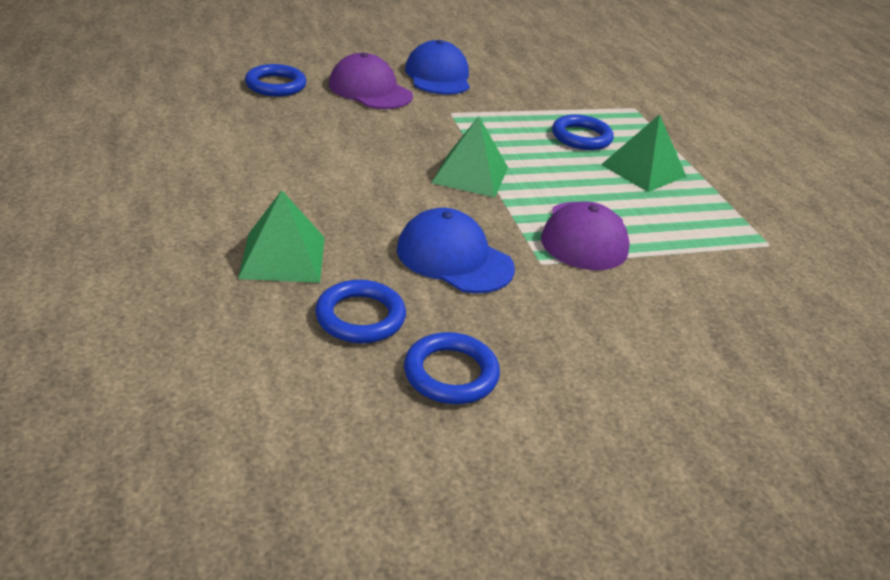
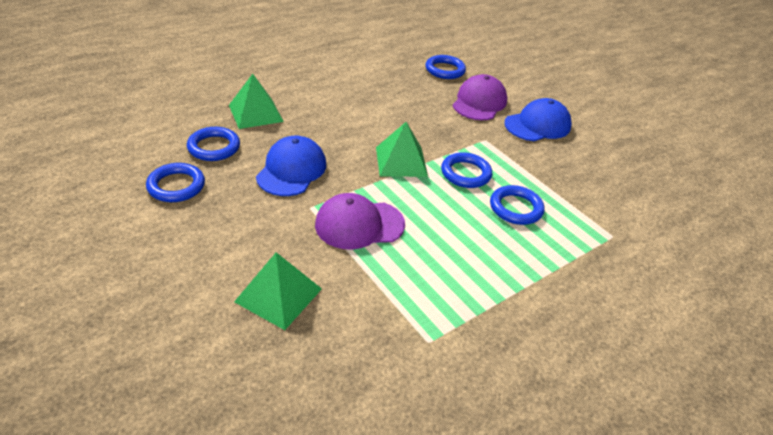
camera: 70 degrees right, 5 degrees up
(511, 144) = (465, 173): none -> blue ring
(643, 170) = (493, 249): green pyramid -> green pyramid (278, 295)

